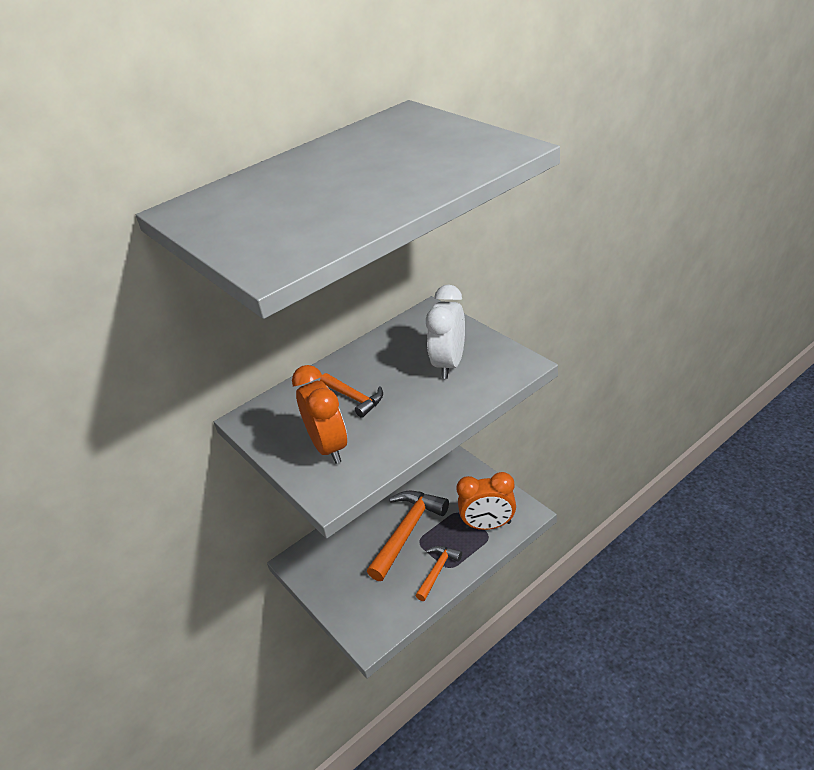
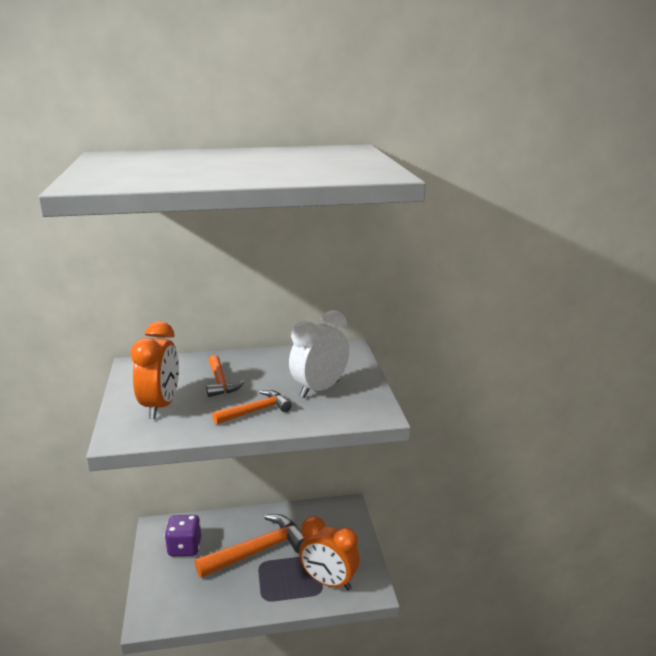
camera: 25 degrees right, 15 degrees down
(339, 564) = (184, 547): none -> purple dice
(437, 571) = (252, 596): orange hammer -> orange hammer (256, 411)

